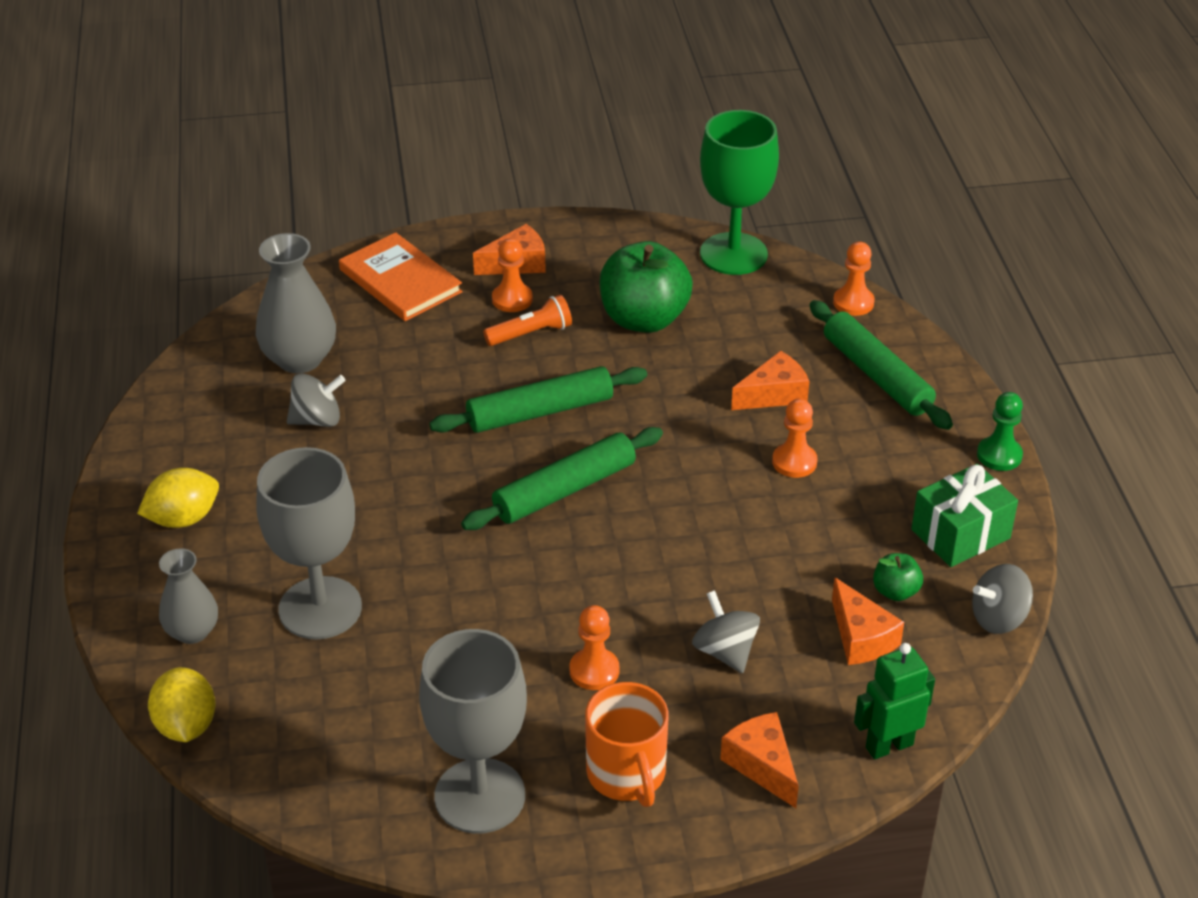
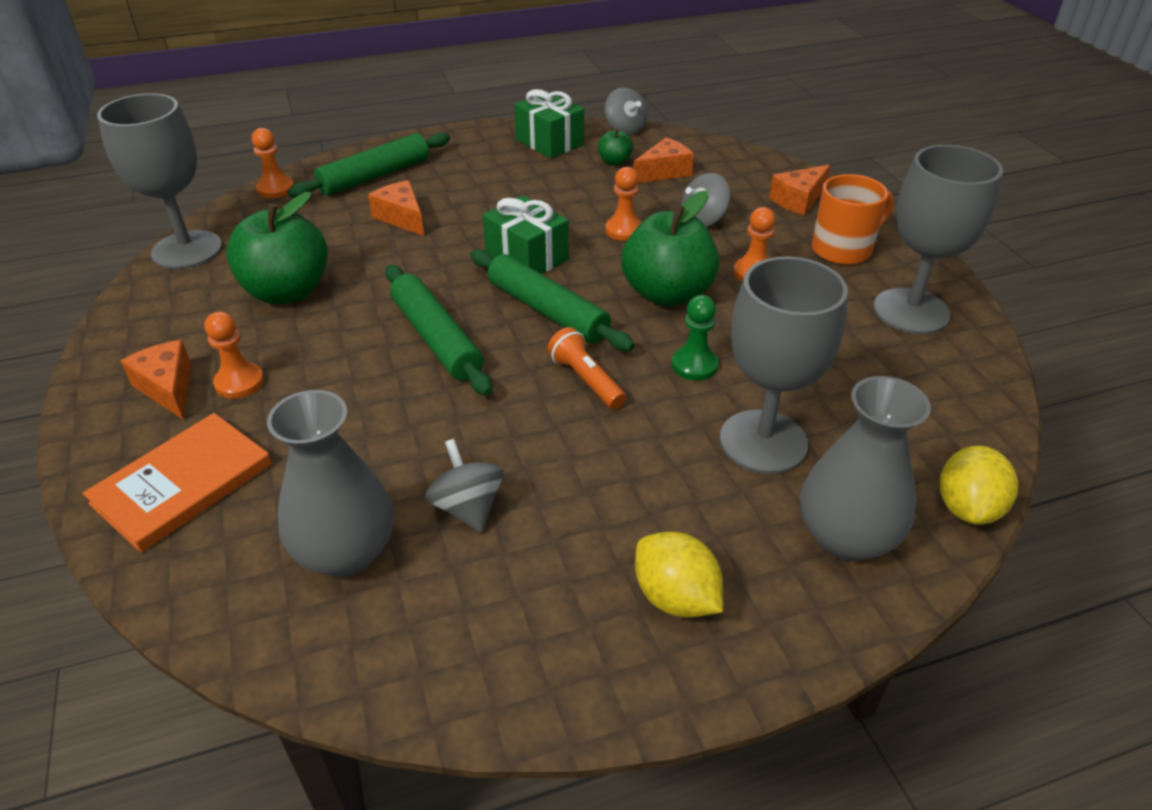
camera: 100 degrees left, 0 degrees up
(186, 725) = (967, 508): yellow lemon -> yellow lemon turned 45 degrees counterclockwise
(192, 631) = (845, 537): grey vase -> grey vase, size x1.59
(531, 333) = (305, 360): orange flashlight -> orange flashlight (586, 380)
(571, 587) = (667, 293): none -> green apple
(670, 485) = (527, 257): none -> green gift
(733, 254) = (187, 250): green goblet -> grey goblet
(794, 462) = (486, 204): orange pawn -> orange pawn (624, 230)
(889, 745) = (753, 160): green robot -> none
(999, 455) = (464, 131): green pawn -> green pawn (694, 365)

